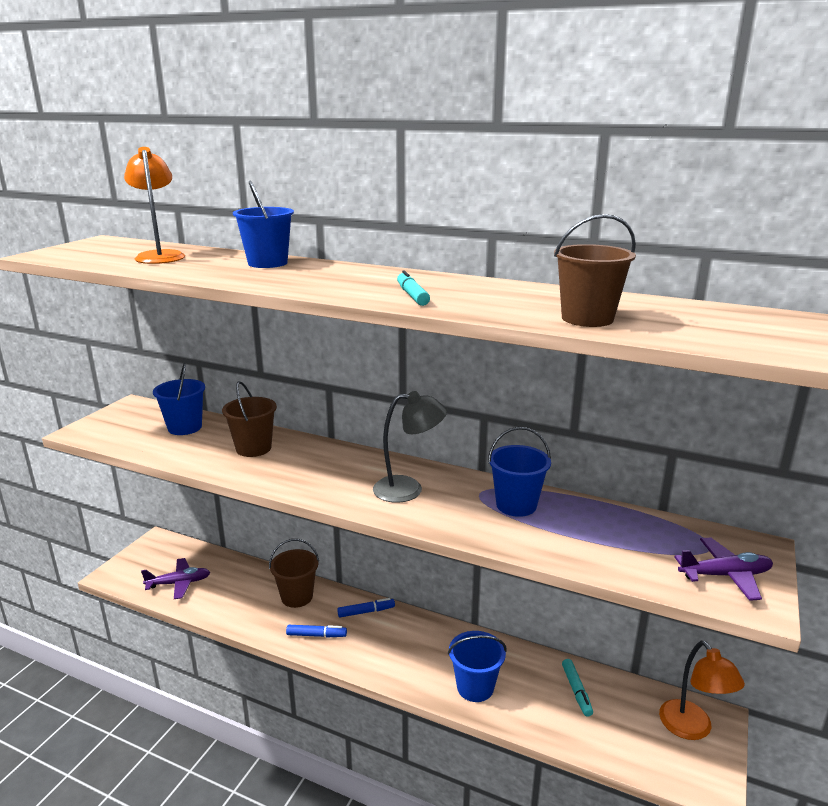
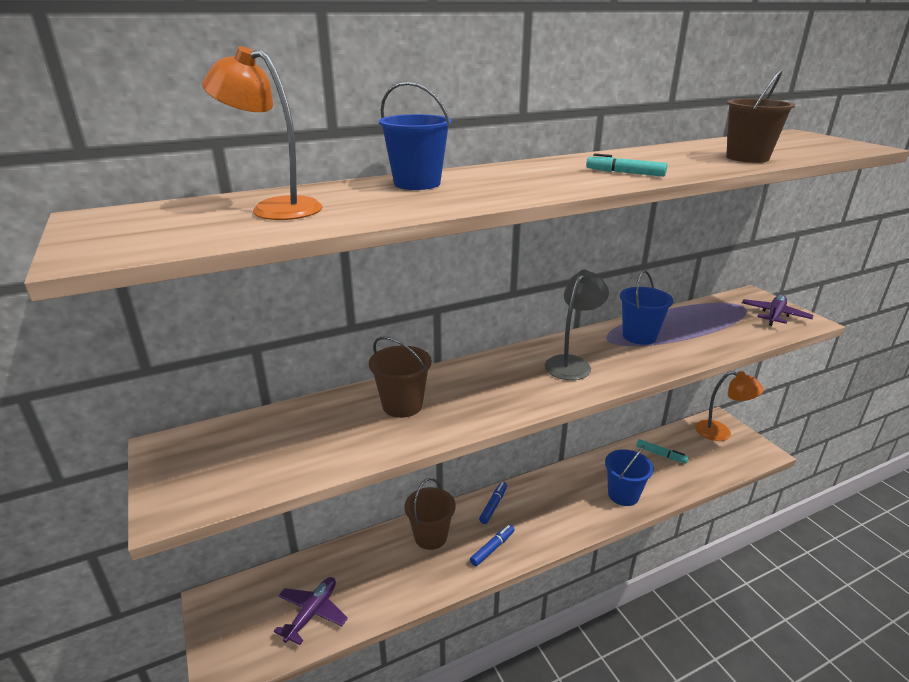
camera: 50 degrees left, 5 degrees up
(185, 427) = (290, 429): blue bucket -> none

